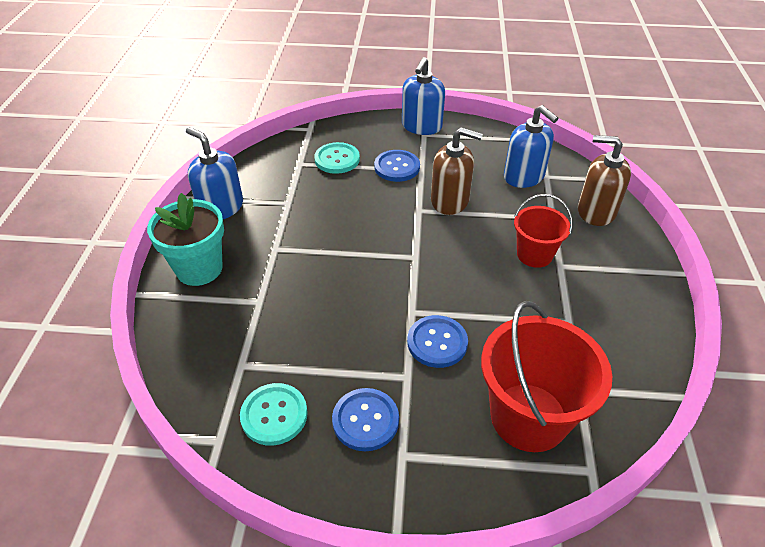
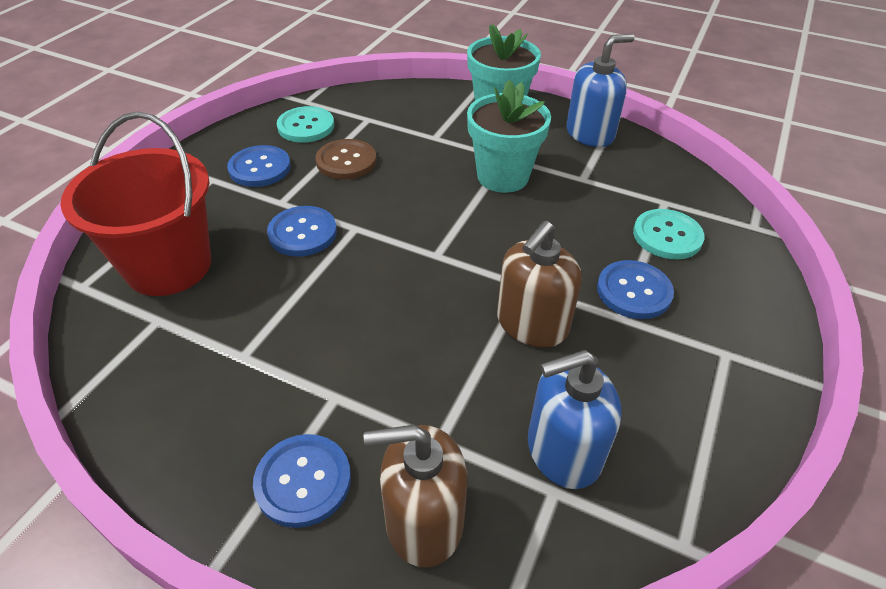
camera: 110 degrees right, 0 degrees up
(304, 244) = (502, 176): none -> turquoise flower pot
(324, 353) = (346, 161): none -> brown button
(421, 126) = (753, 358): blue soap dispenser -> none
(534, 254) = (373, 375): red bucket -> none
(596, 211) = (423, 521): brown soap dispenser -> brown soap dispenser turned 135 degrees counterclockwise
(616, 259) = (303, 481): none -> blue button

